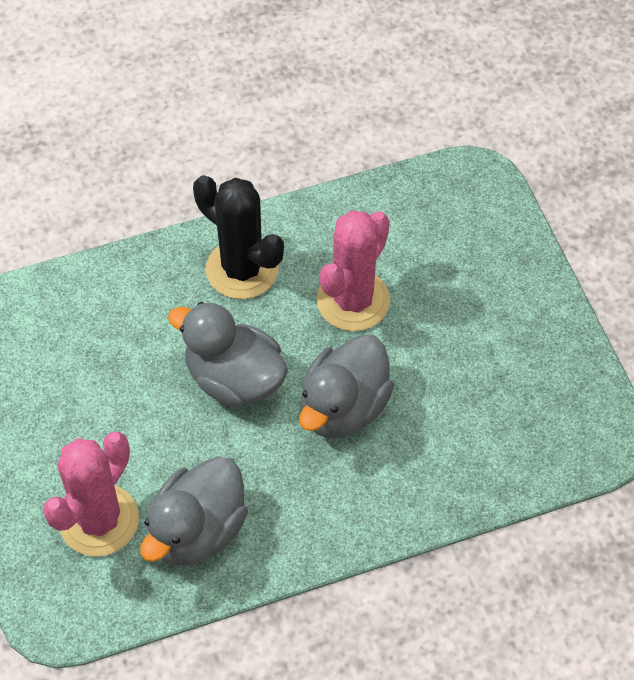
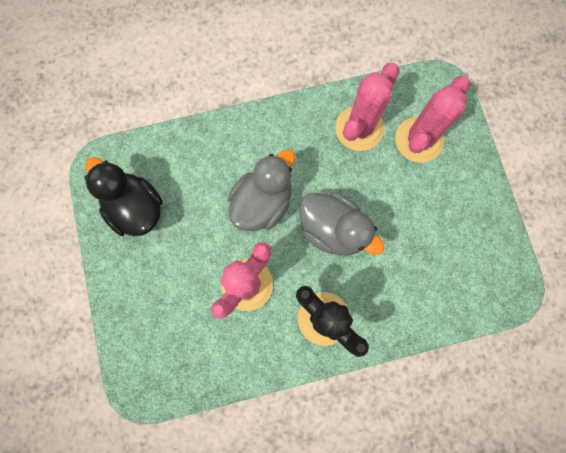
camera: 175 degrees left, 20 degrees up
(197, 530) = (359, 128): grey duck -> pink cactus
(534, 385) = (136, 208): none -> black duck

